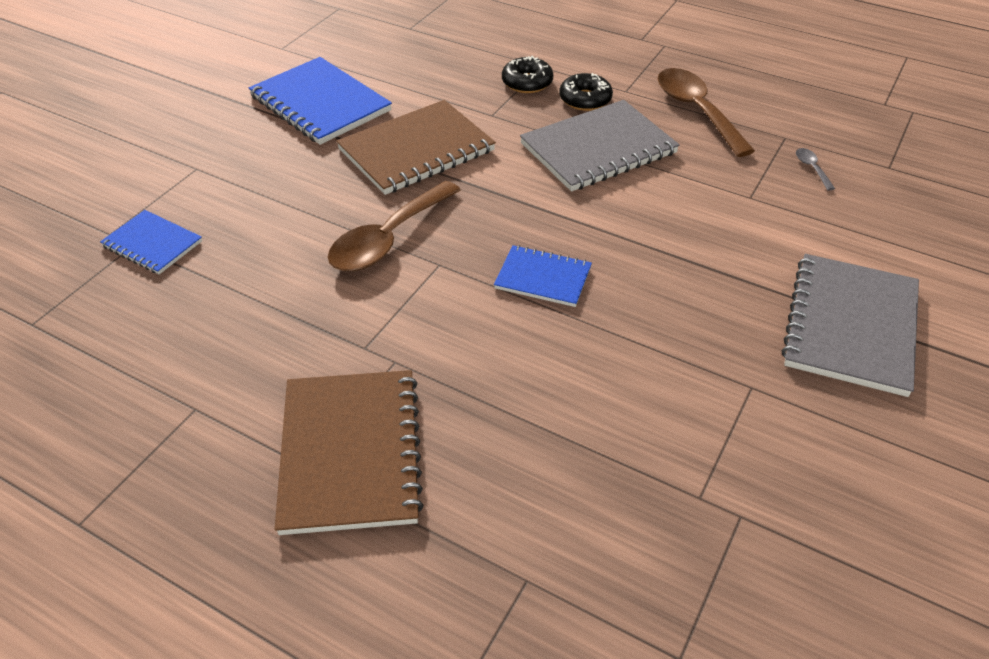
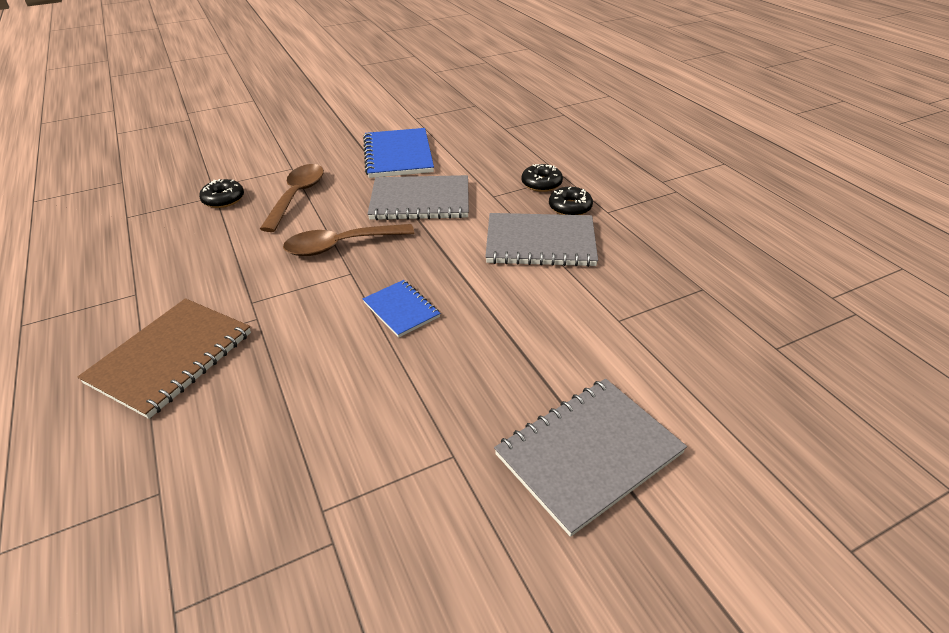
camera: 35 degrees right, 5 degrees down
(152, 244) = (223, 199): blue notebook -> black donut
(416, 150) = (420, 201): brown notebook -> grey notebook
(697, 111) = (648, 244): brown spoon -> brown spoon (297, 196)
(812, 168) = (699, 320): grey spoon -> none

